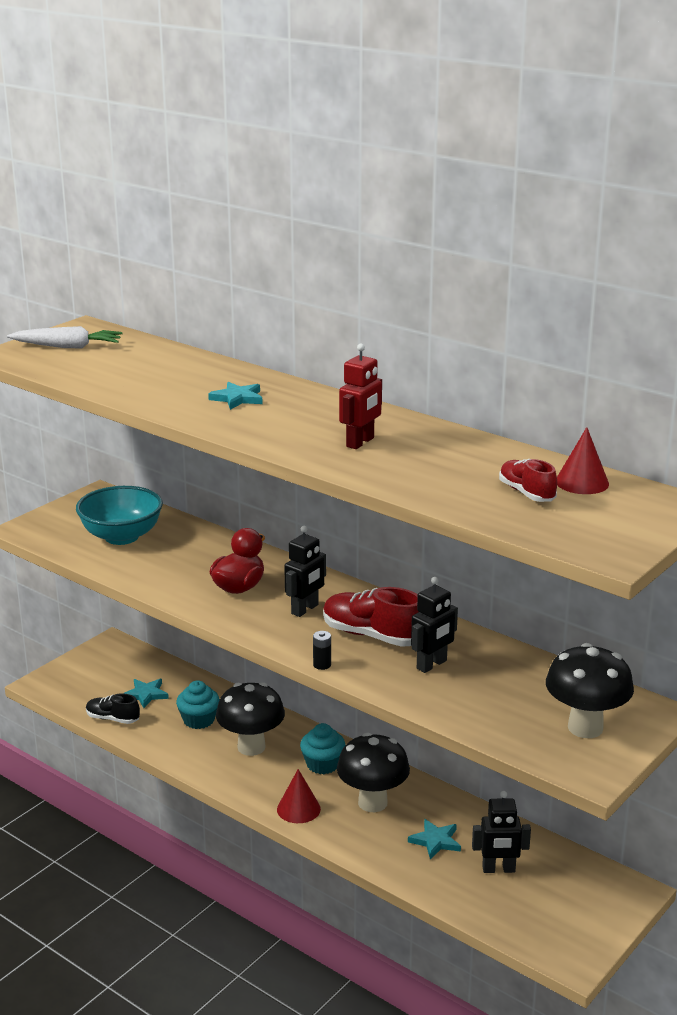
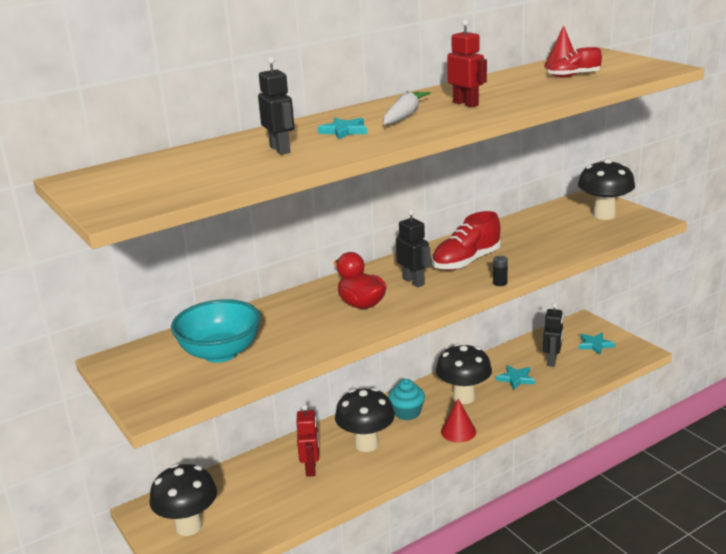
camera: 70 degrees left, 0 degrees up
(68, 347) = (129, 186): white carrot -> white carrot (404, 116)
(96, 672) = (189, 526): none -> black mushroom
(113, 719) = (278, 521): black shoe -> none
(146, 694) = (250, 496): turquoise star -> turquoise star (595, 345)
(199, 720) = (311, 468): turquoise cupcake -> red robot
(432, 665) = (515, 247): black robot -> black robot (280, 149)

